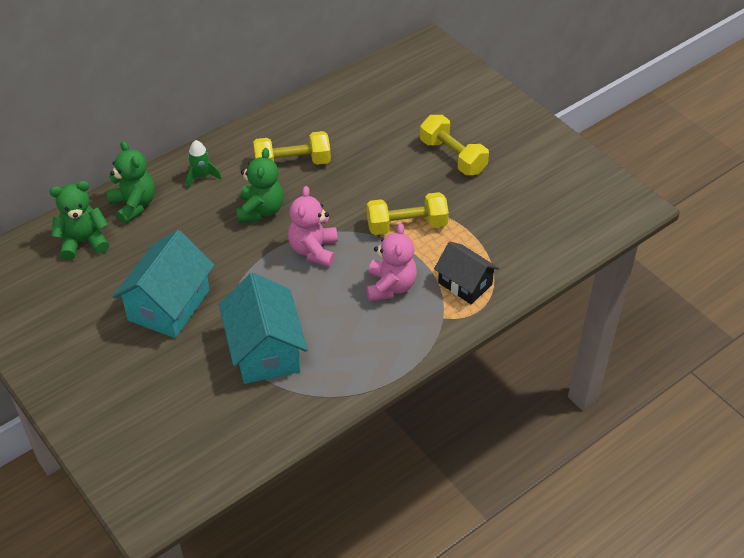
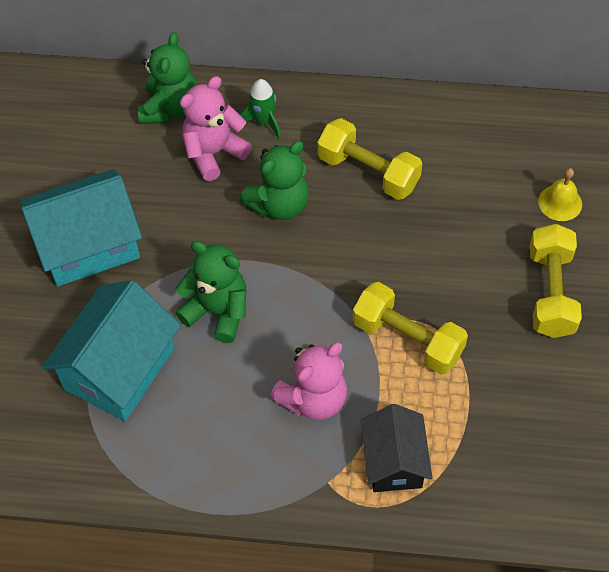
camera: 45 degrees right, 10 degrees up
(83, 242) = (87, 116): green teddy bear -> green teddy bear (218, 311)
(313, 250) = (282, 292): pink teddy bear -> pink teddy bear (214, 153)
(410, 114) = (560, 202): none -> yellow bell

